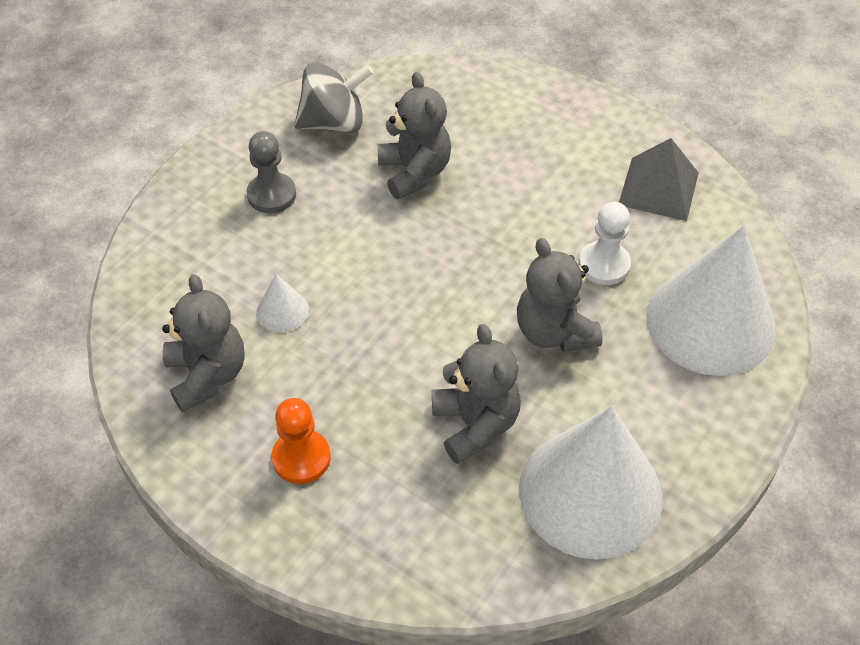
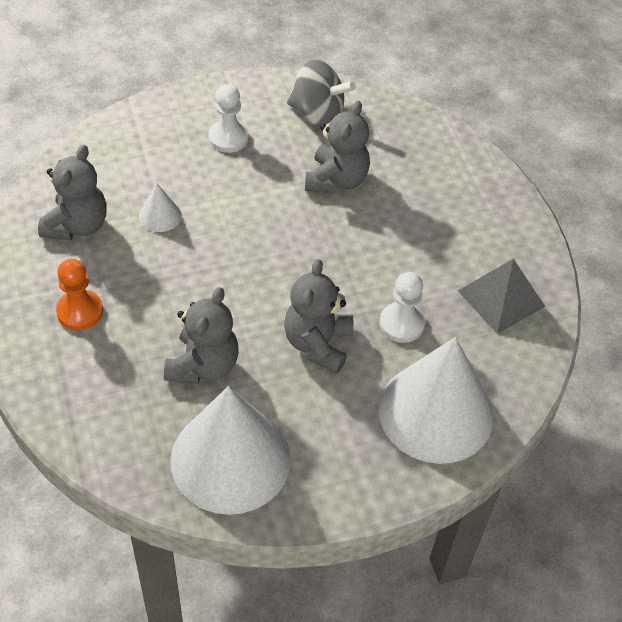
camera: 35 degrees right, 0 degrees up
(271, 195) = (228, 138): grey pawn -> white pawn

